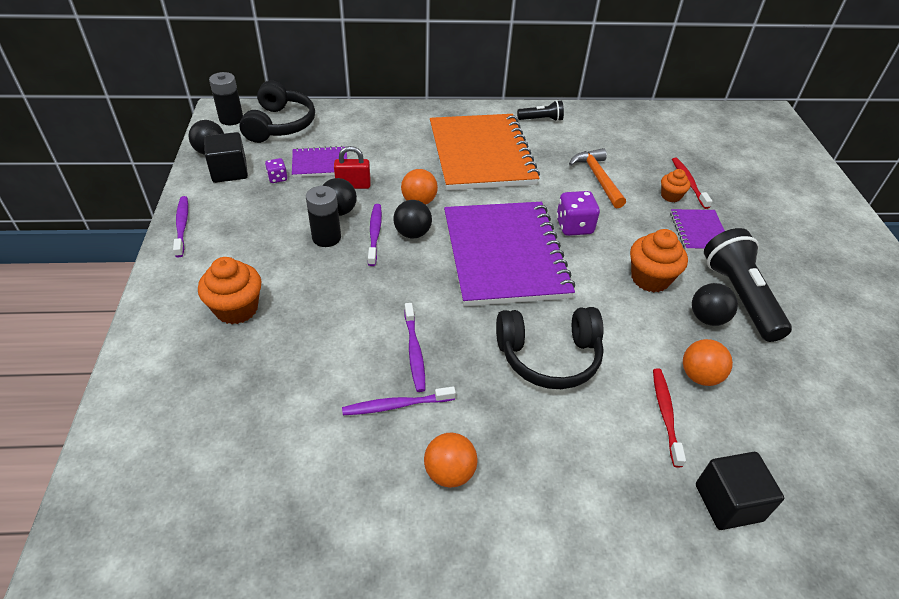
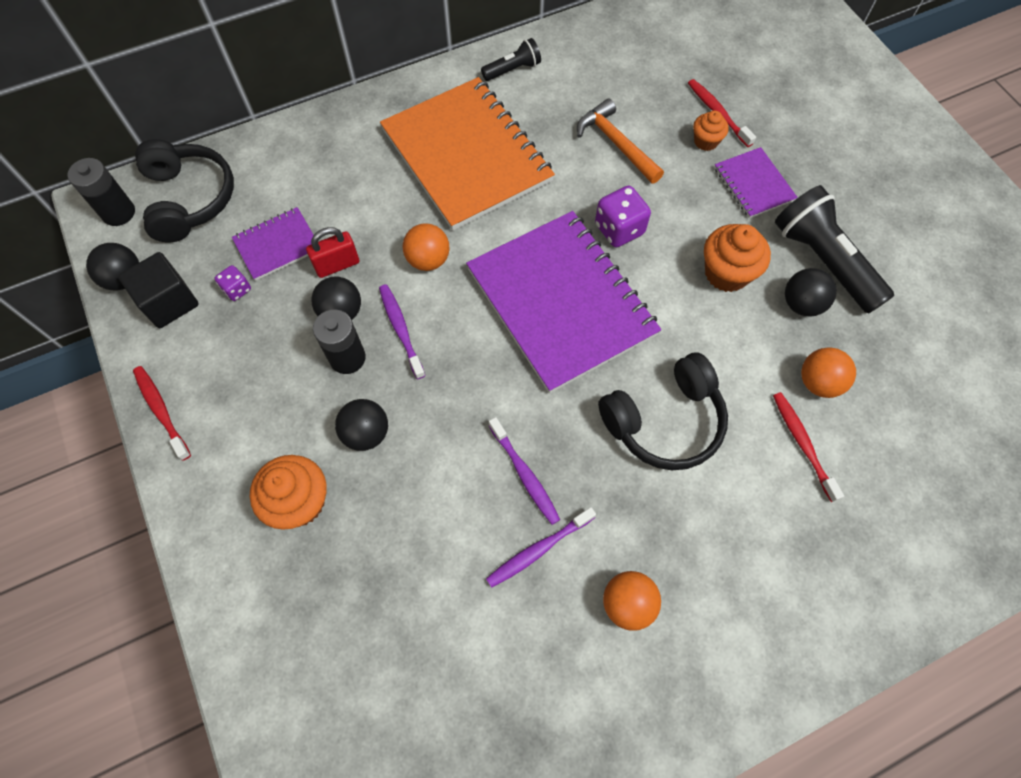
camera: 20 degrees left, 20 degrees up
(182, 226) = (161, 411): purple toothbrush -> red toothbrush
(412, 233) = (444, 311): black ball -> black ball (366, 433)
(728, 502) = (891, 519): black cube -> none

